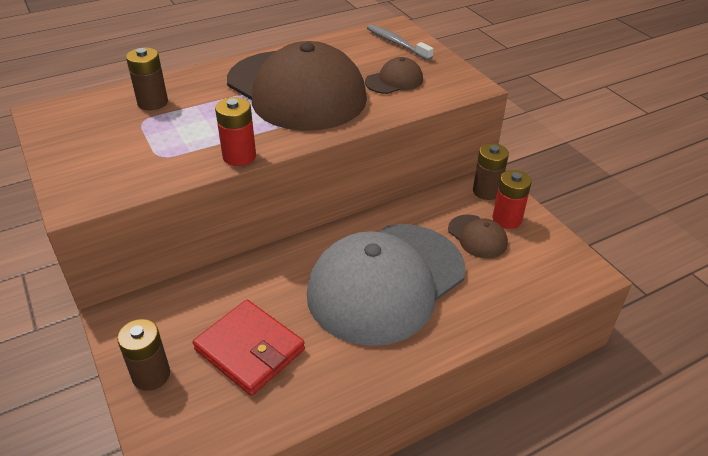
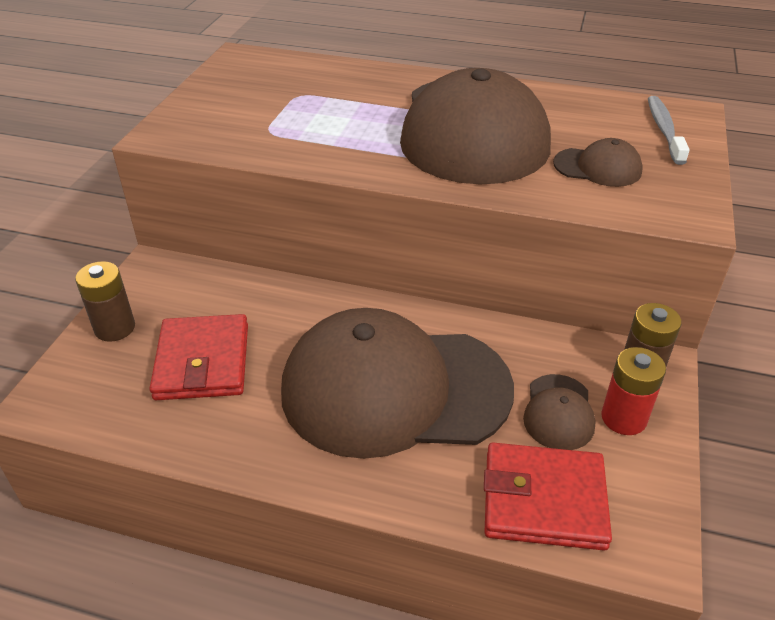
camera: 45 degrees right, 0 degrees up
(152, 102) = (329, 83): brown battery -> none
(239, 156) = (329, 164): red battery -> none
(386, 282) = (394, 389): grey cap -> brown cap
(523, 283) = (544, 500): none -> red wallet

